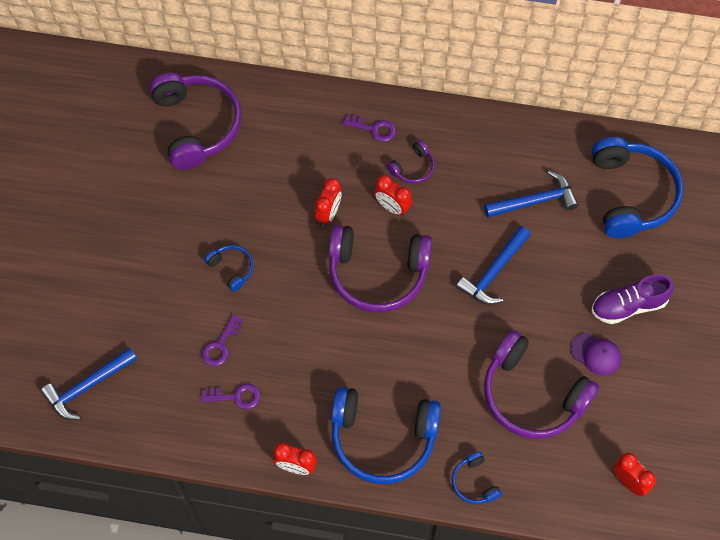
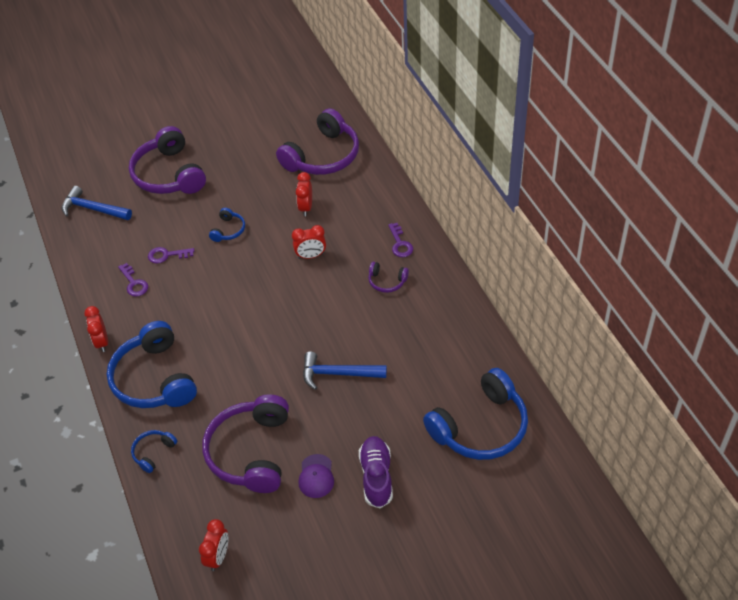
camera: 60 degrees right, 15 degrees down
(377, 274) = (284, 307): purple headphones -> purple headphones (169, 174)
(392, 207) = (344, 287): red clock -> red clock (306, 208)
(535, 201) = (421, 367): blue hammer -> none
(628, 305) = (376, 476): purple shoe -> purple shoe turned 45 degrees clockwise

